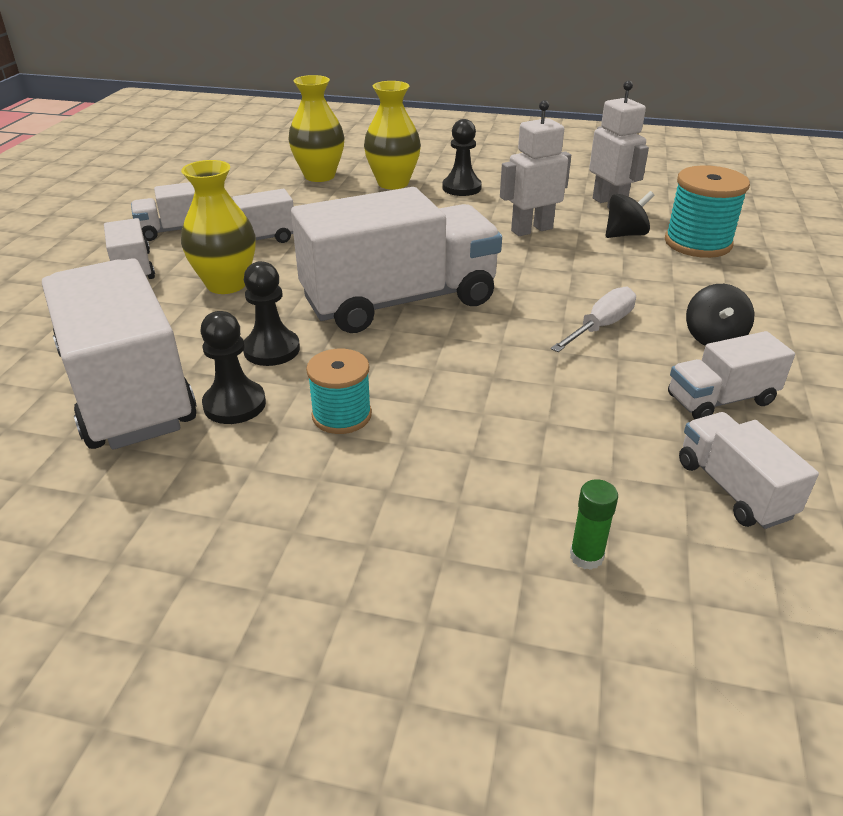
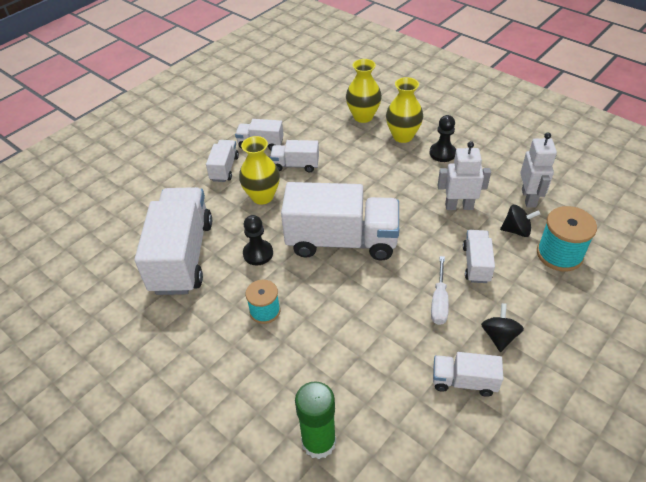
camera: 30 degrees right, 10 degrees up
(234, 404) = (222, 284): black pawn -> none
(586, 556) = (319, 442): green glue stick -> green glue stick, size x2.05
(601, 326) = (439, 302): white screwdriver -> white screwdriver turned 120 degrees clockwise
(713, 338) = (499, 336): black spinning top -> black spinning top turned 150 degrees clockwise
(733, 489) = (420, 439): white truck -> white truck (476, 264)

